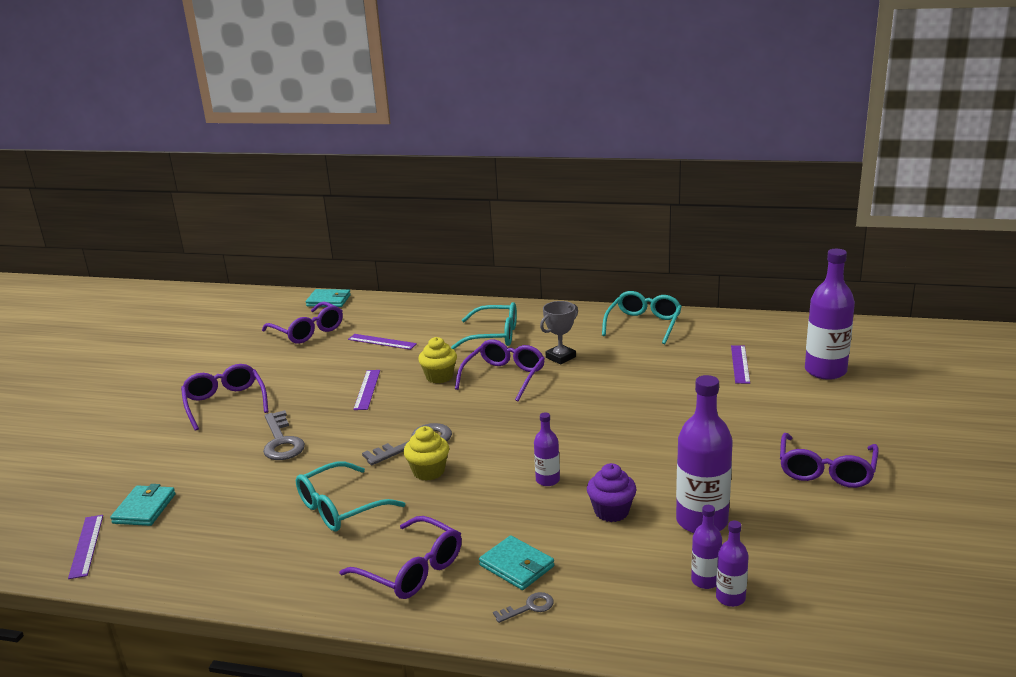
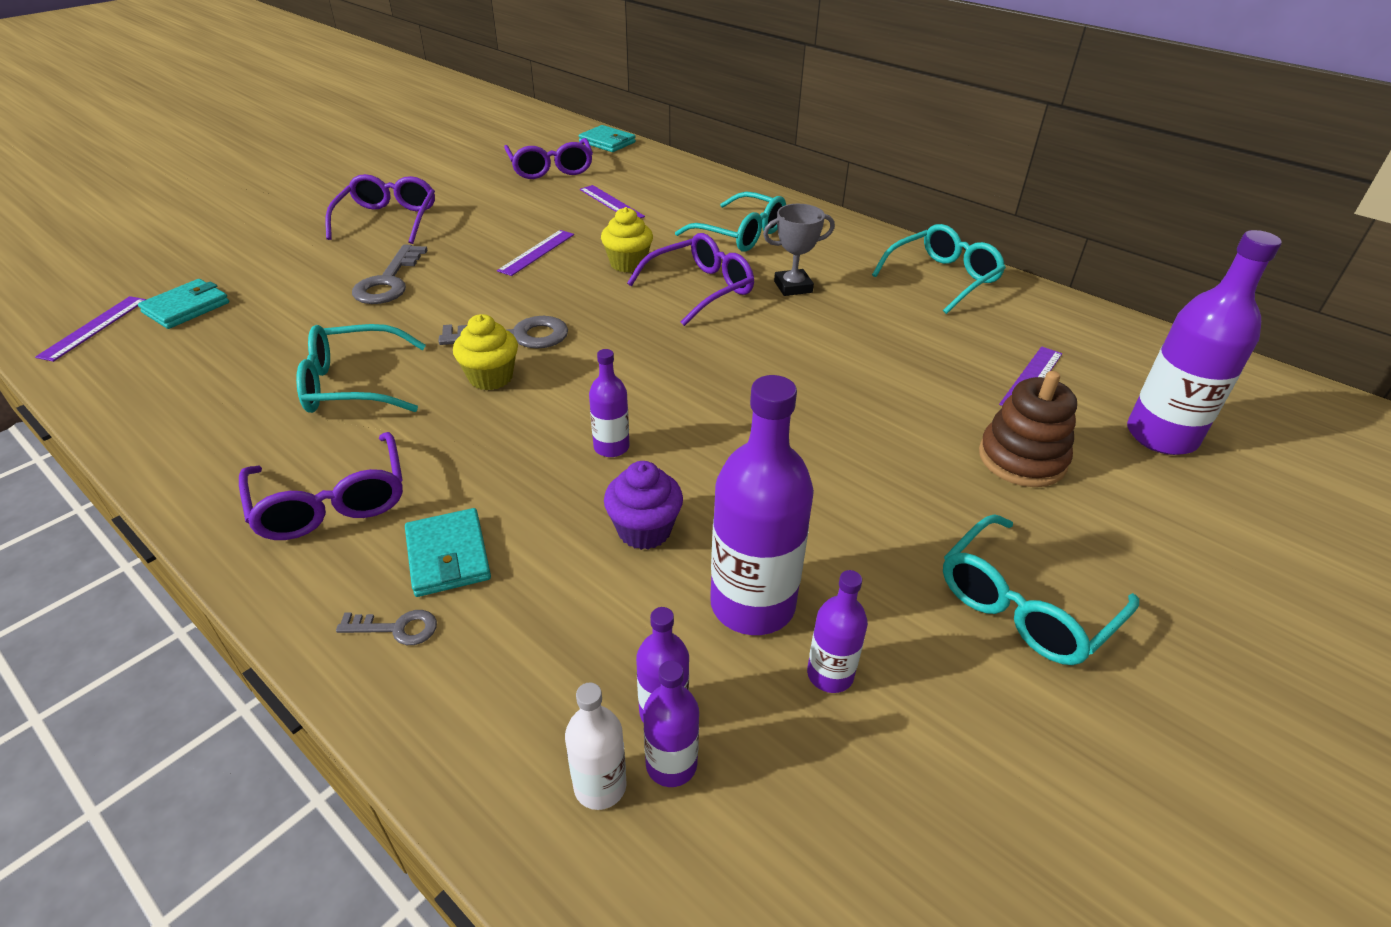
camera: 25 degrees right, 15 degrees up
(707, 620) = (600, 786): none -> white bottle
(766, 534) = (830, 674): none -> purple bottle
(769, 406) = (1022, 459): none -> brown stacking toy
(826, 470) = (1024, 605): purple glasses -> turquoise glasses

